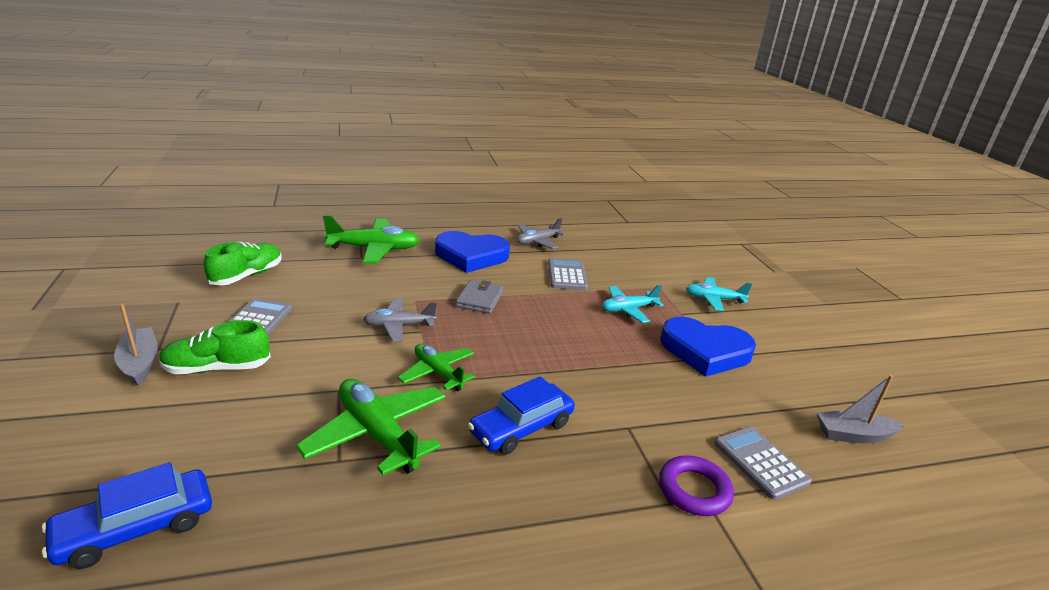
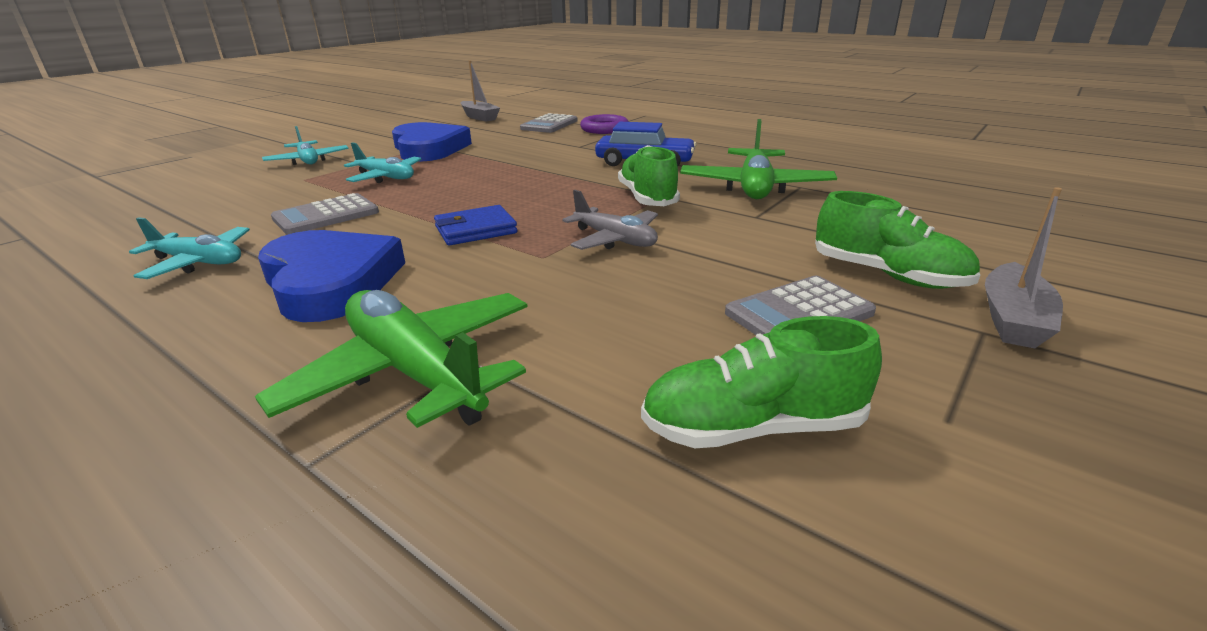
camera: 125 degrees left, 0 degrees up
(136, 528) = (982, 202): blue car -> none
(438, 373) = (647, 198): green plane -> green shoe
(479, 299) = (475, 230): grey wallet -> blue wallet
(538, 241) = (199, 262): grey plane -> turquoise plane

